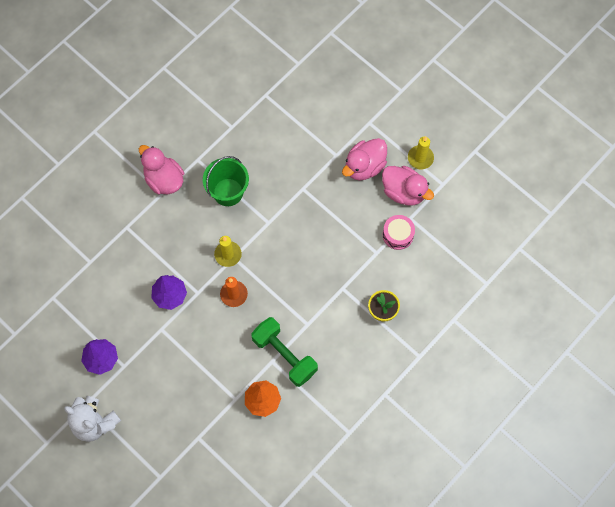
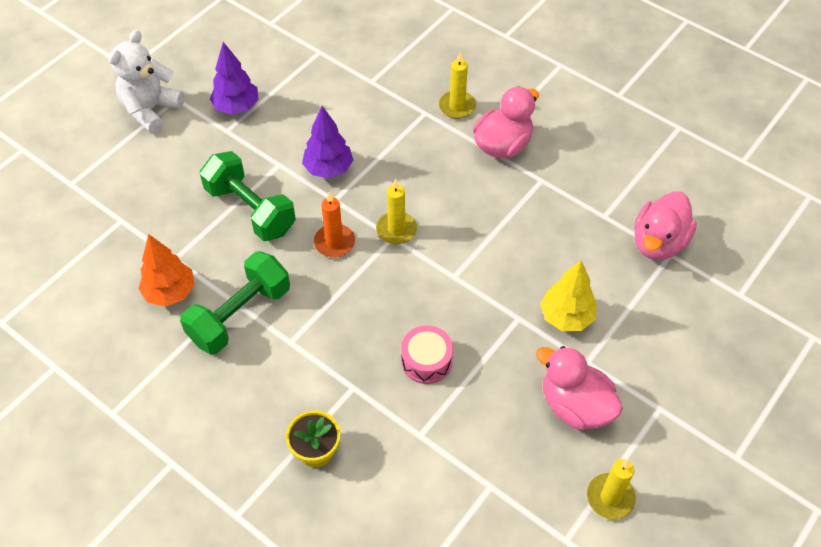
camera: 85 degrees right, 15 degrees down
(124, 205) = (457, 106): none -> yellow candle
(199, 349) = (250, 210): none -> green dumbbell
(228, 192) = (496, 221): green bucket -> none
(305, 161) = (566, 317): none -> yellow tree
(398, 235) = (456, 467): pink drum -> pink drum (426, 361)
(404, 192) = (539, 473): pink duck -> pink duck (658, 242)

